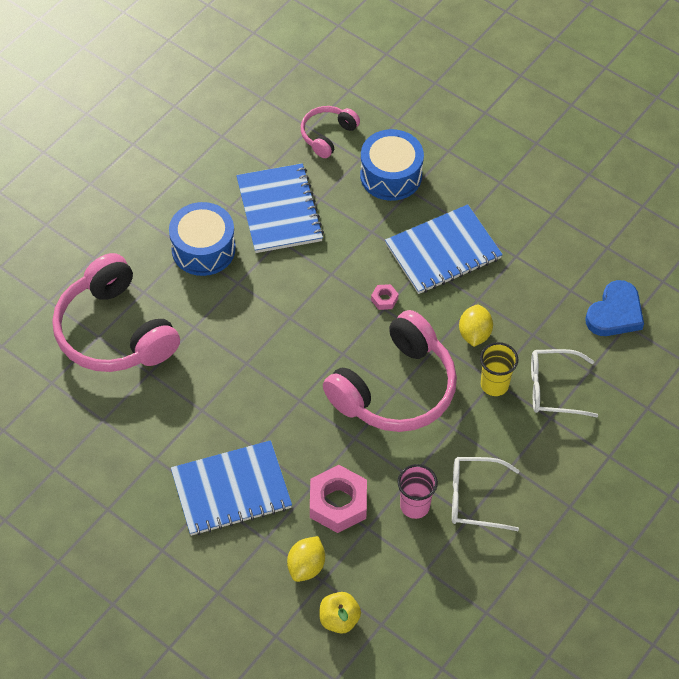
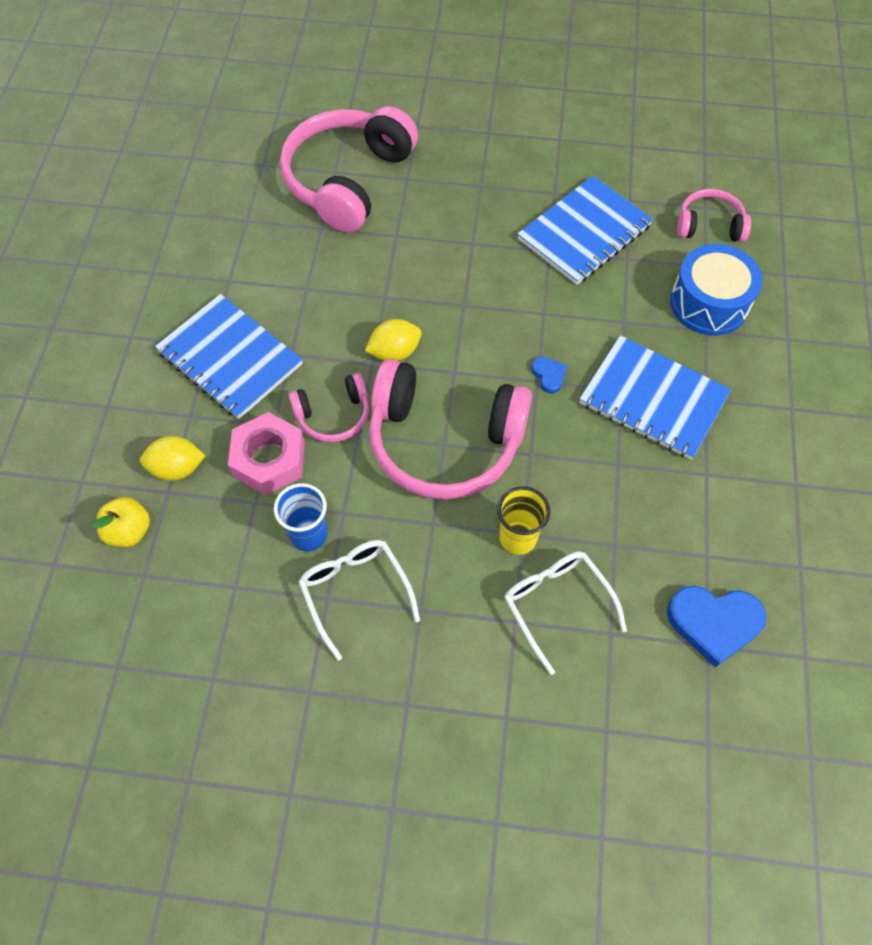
camera: 60 degrees right, 5 degrees up
(203, 249) = (490, 197): blue drum -> none
(328, 446) = (333, 415): none -> pink headphones
(384, 299) = (549, 375): pink nut -> blue heart
(415, 506) = (309, 535): pink cup -> blue cup
(474, 334) = (570, 484): yellow lemon -> yellow lemon (394, 352)

